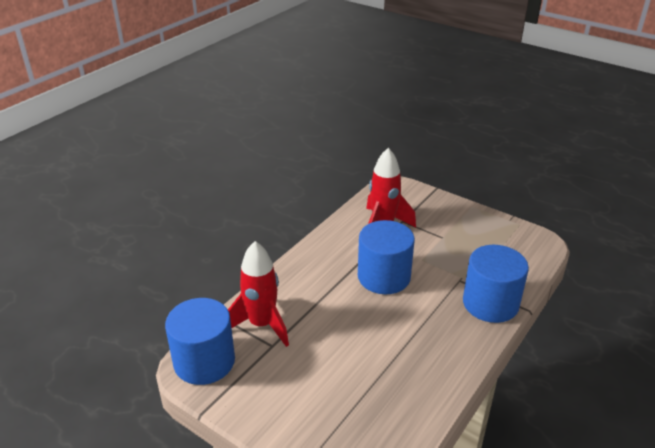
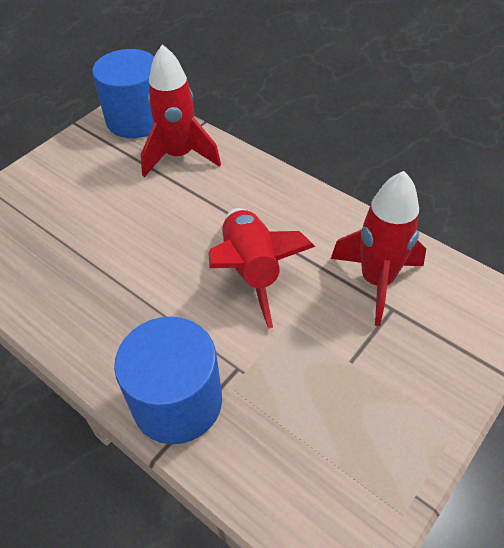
camera: 95 degrees right, 15 degrees up
(384, 277) = (251, 271): blue cylinder -> red rocket

